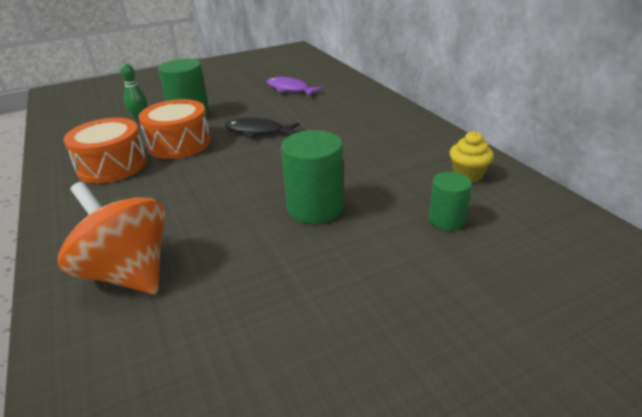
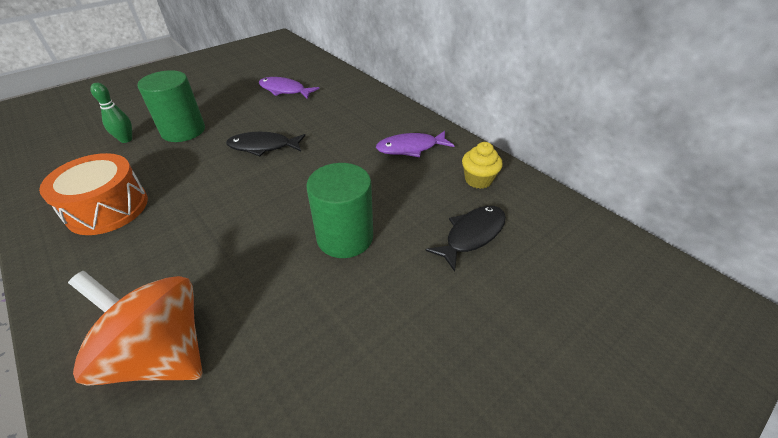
camera: 15 degrees left, 10 degrees up
(179, 143) = (180, 170): orange drum -> none
(402, 143) = (410, 148): none -> purple fish
(446, 220) = (472, 235): green cylinder -> black fish

